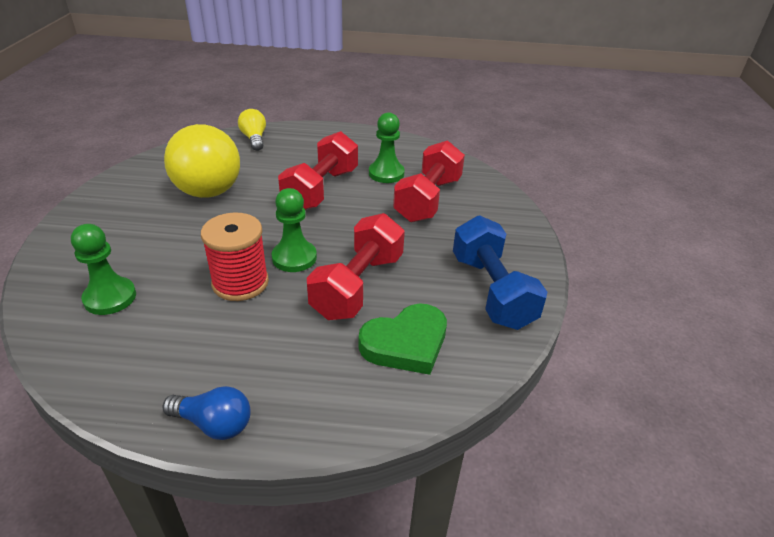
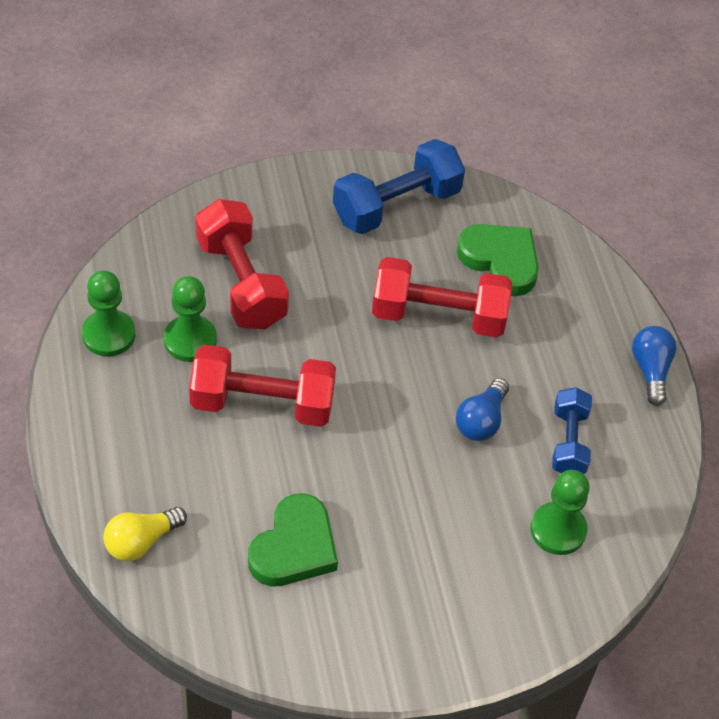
camera: 110 degrees left, 15 degrees up
(181, 330) = (569, 442): none -> blue dumbbell
(207, 181) = (294, 547): yellow light bulb -> green heart
(240, 283) = (481, 420): red spool -> blue light bulb
(294, 258) = (418, 386): green pawn -> green pawn (108, 335)
(428, 200) = (241, 282): red dumbbell -> red dumbbell turned 60 degrees clockwise

